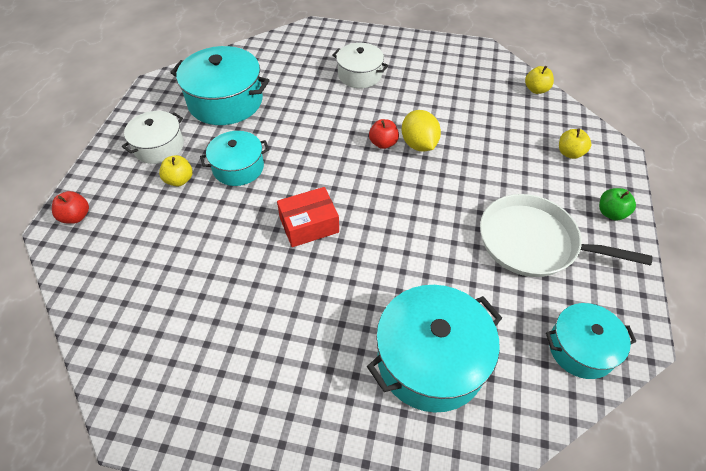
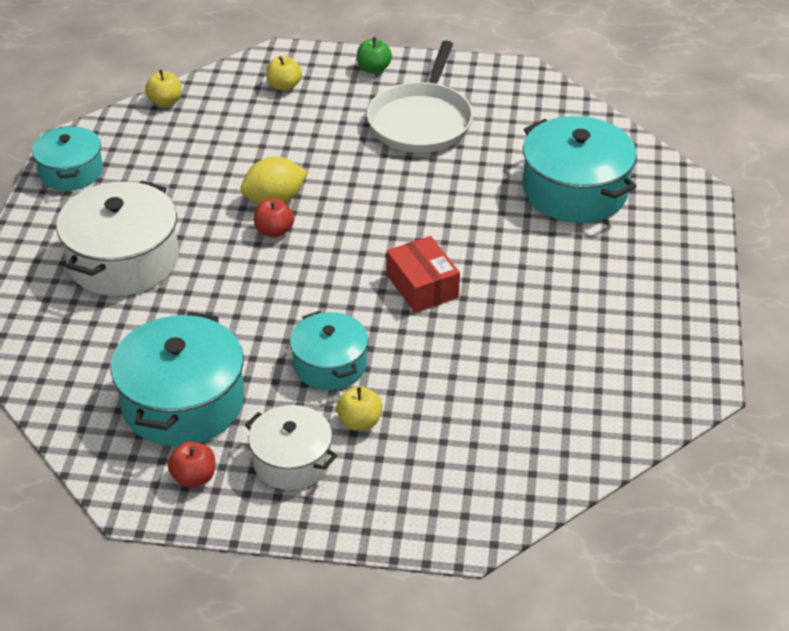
camera: 95 degrees left, 10 degrees down
(76, 216) = (441, 520): red apple -> red apple (194, 478)
(360, 75) = (123, 260): white pot -> white pot, size x1.62
(581, 348) = (539, 103): turquoise pot -> turquoise pot (71, 171)

